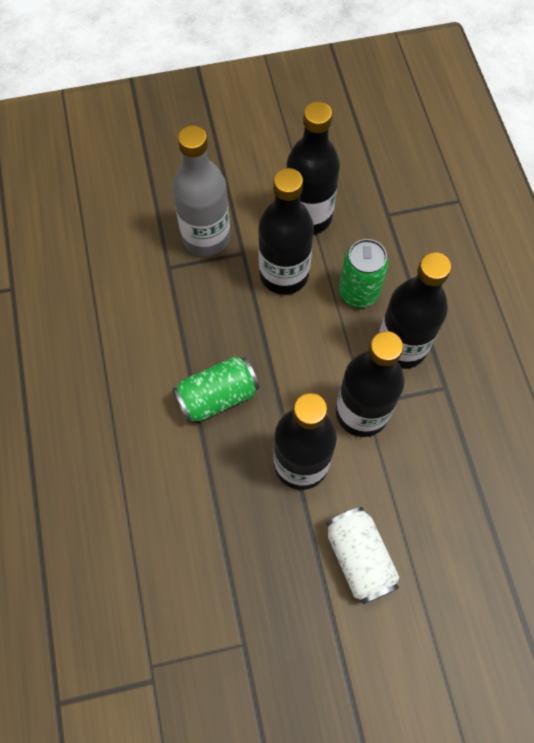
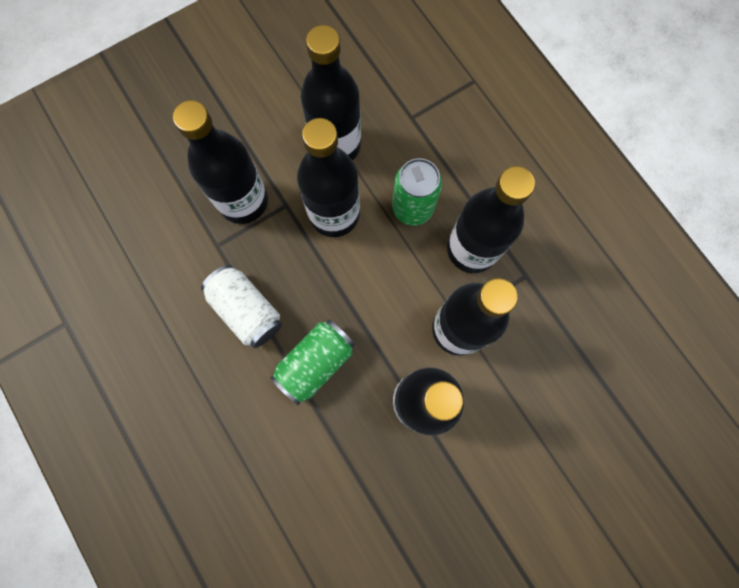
camera: 20 degrees left, 10 degrees up
(206, 237) = (243, 201): grey bottle -> black bottle
(359, 558) = (505, 472): white can -> white can (247, 310)

